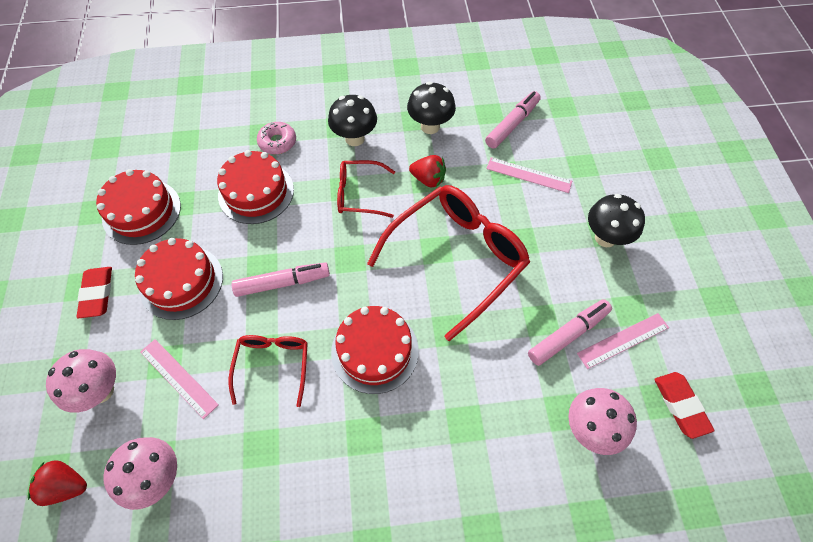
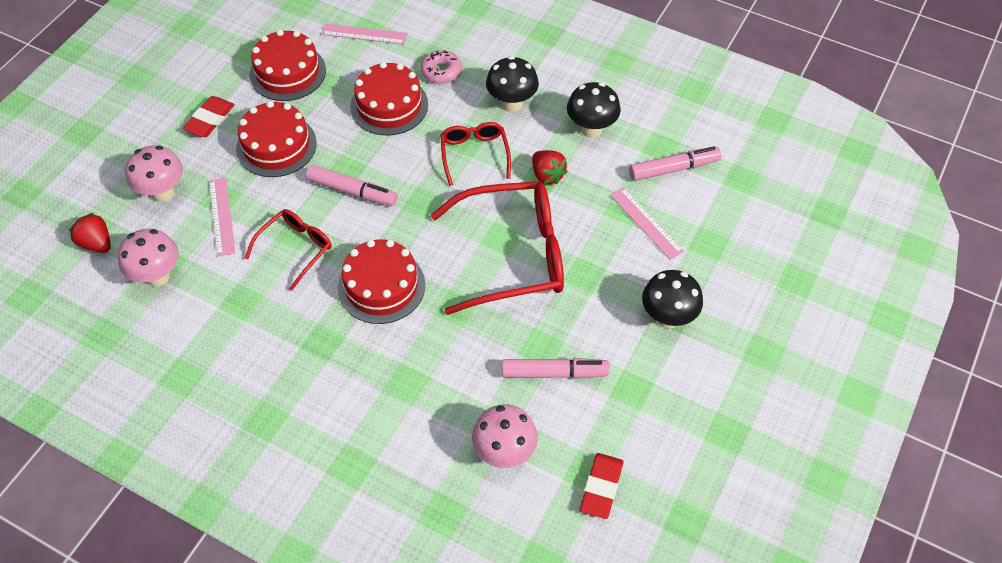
camera: 35 degrees right, 5 degrees down
(359, 194) = (474, 154): red glasses -> red glasses turned 45 degrees clockwise
(623, 340) = (599, 408): pink ruler -> pink ruler (364, 34)

